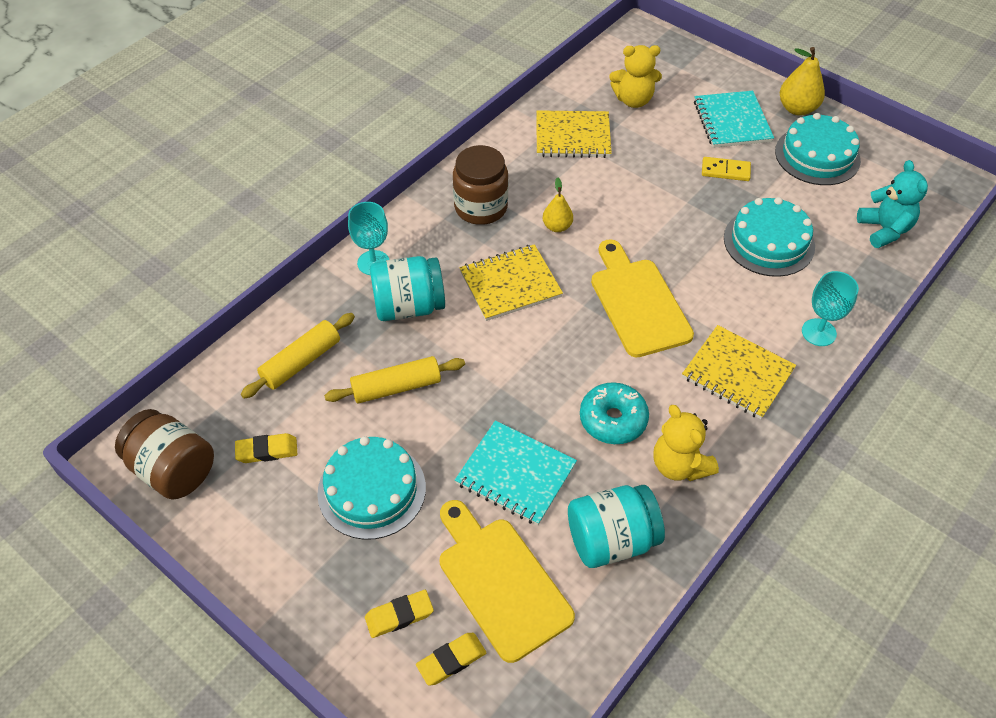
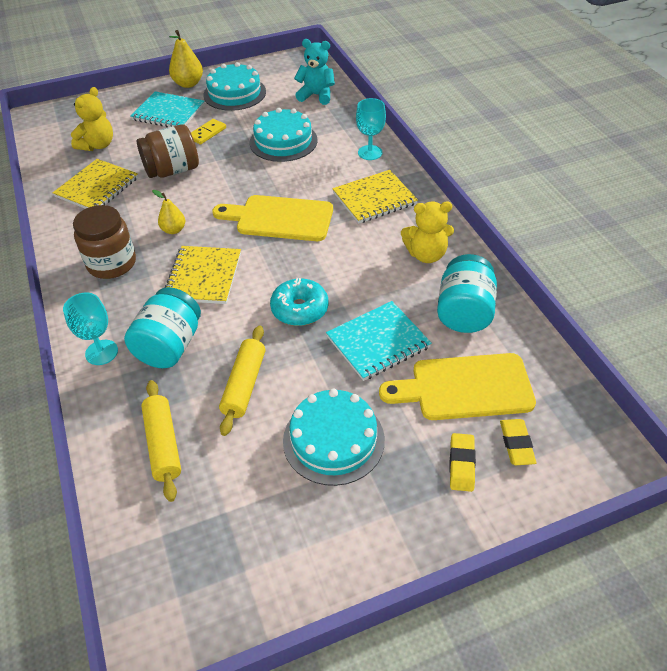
camera: 60 degrees left, 5 degrees down
(173, 470) = (205, 598): brown jar -> brown jar (172, 170)
(267, 450) = (240, 506): yellow eraser -> none
(613, 420) = (368, 271): turquoise donut -> turquoise donut (300, 309)

